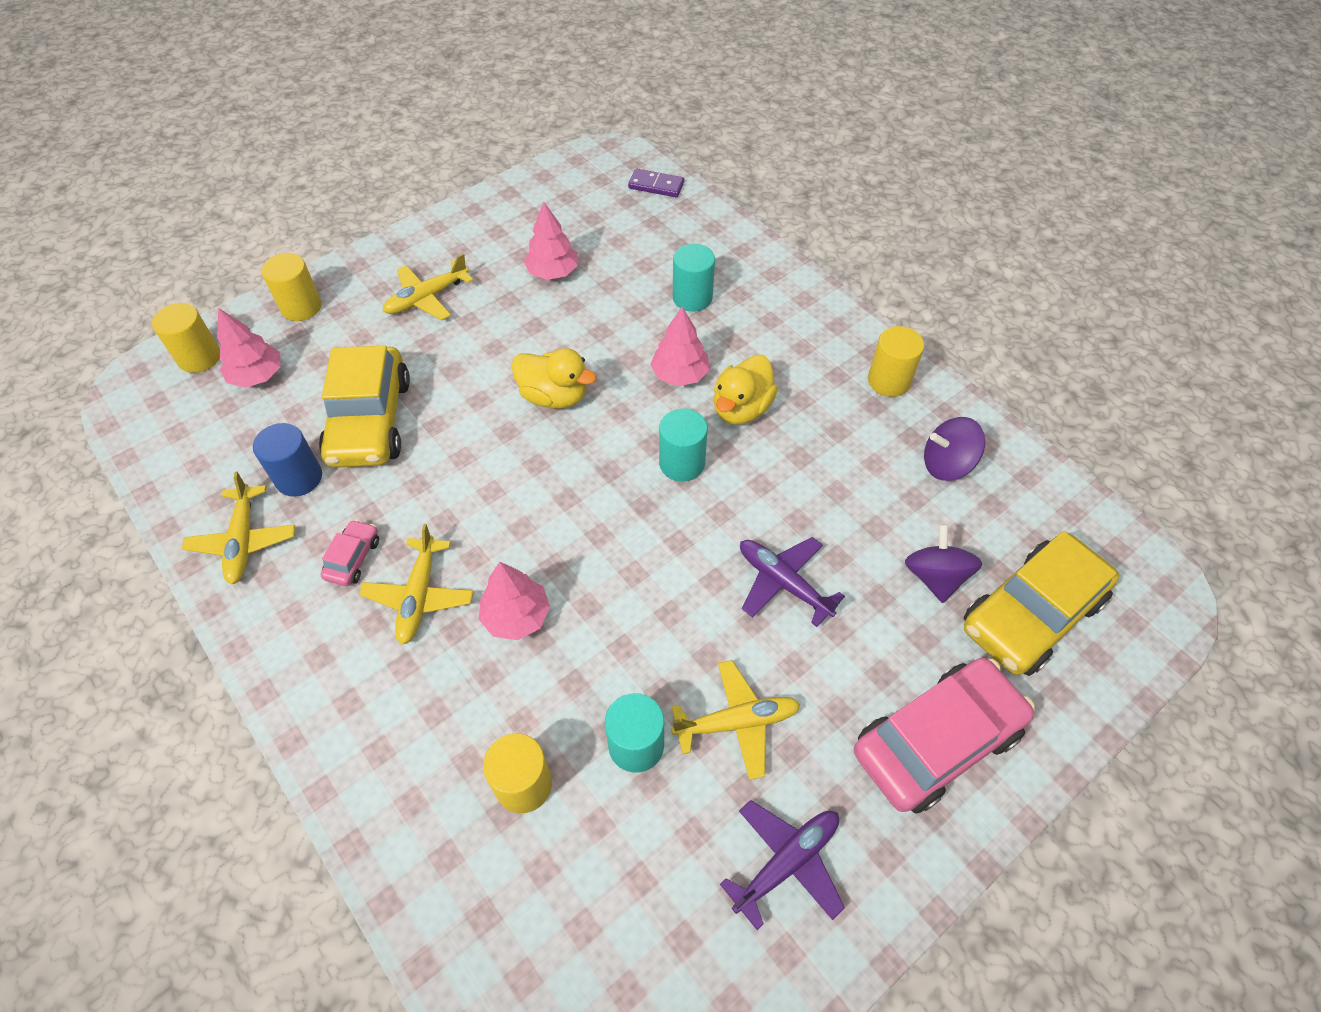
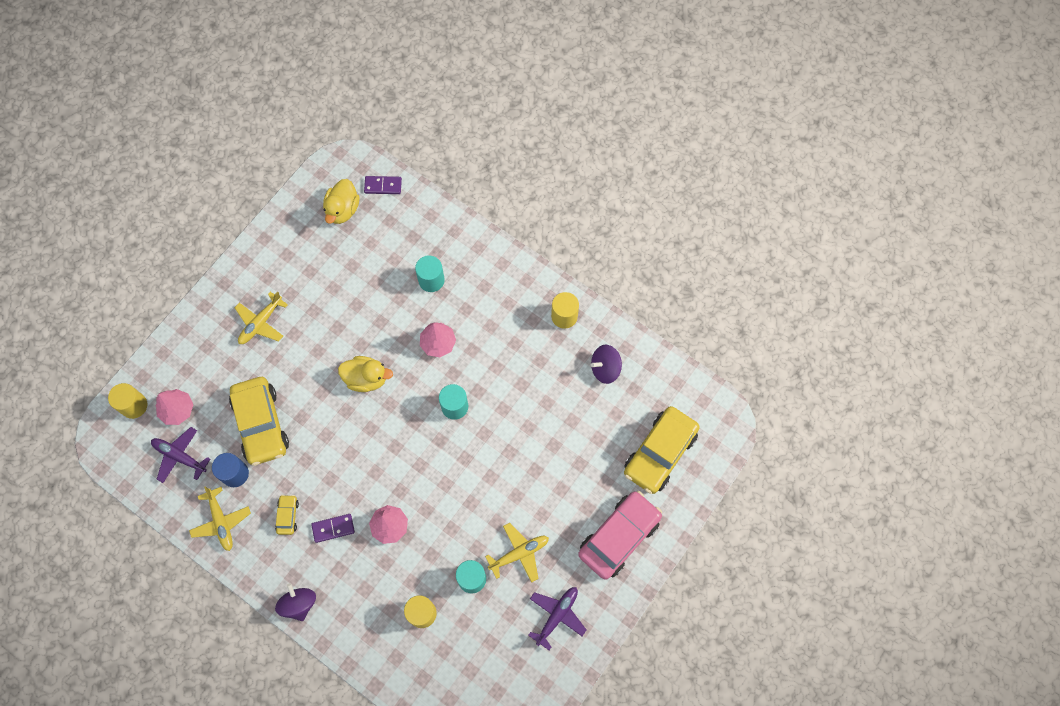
camera: 15 degrees left, 15 degrees up
(301, 307) = (181, 350): yellow cylinder -> none
(353, 558) = (287, 516): pink car -> yellow car
(419, 596) = (333, 528): yellow plane -> purple domino
(553, 272) = (336, 281): pink tree -> none
(741, 408) = (480, 359): yellow duck -> yellow duck (342, 209)
(783, 583) = (527, 468): purple plane -> purple plane (180, 456)
(935, 577) = (607, 444): purple spinning top -> purple spinning top (299, 604)

